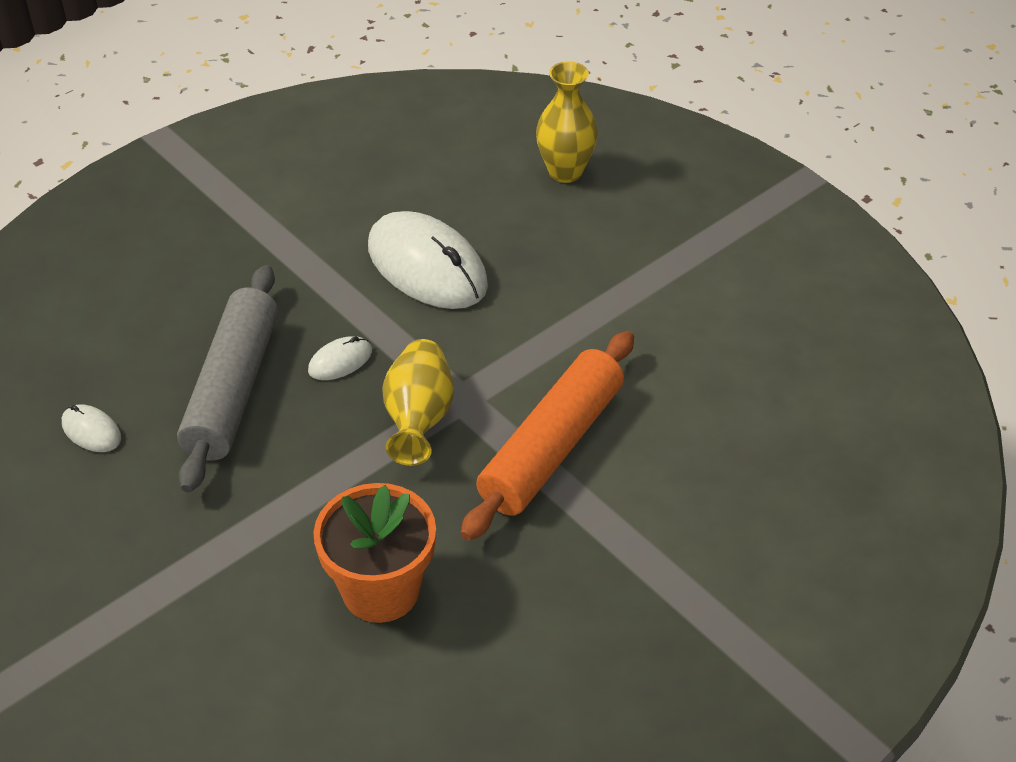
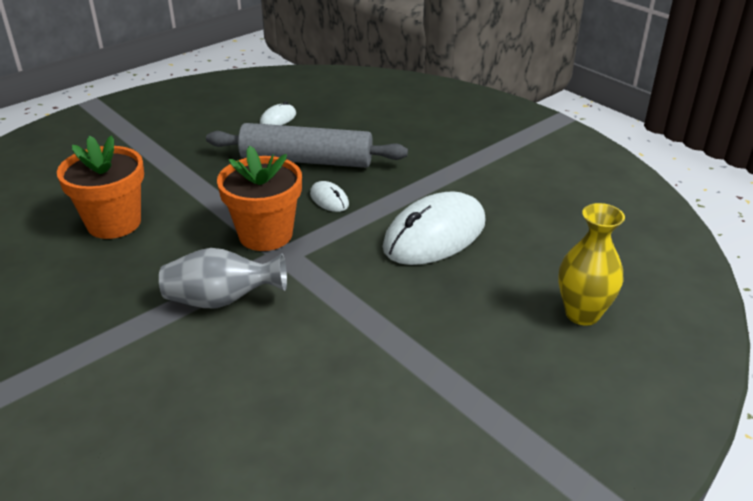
camera: 90 degrees right, 10 degrees down
(419, 419) = (265, 235): yellow vase -> orange flower pot
(552, 447) = (221, 300): orange rolling pin -> grey vase

